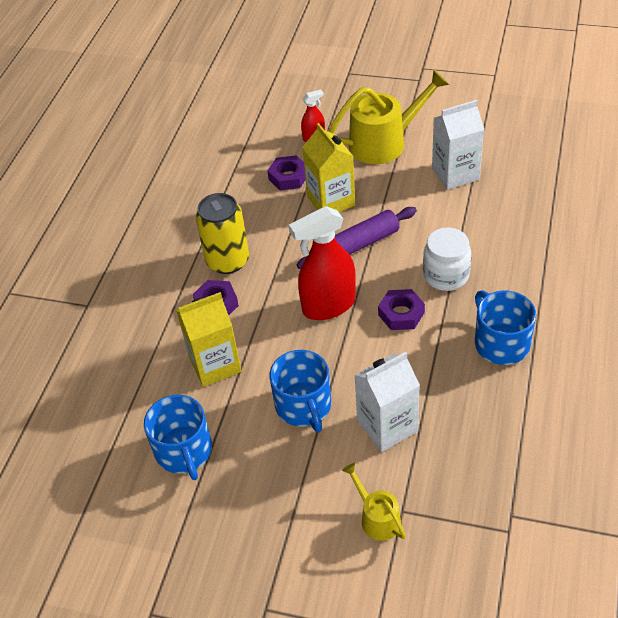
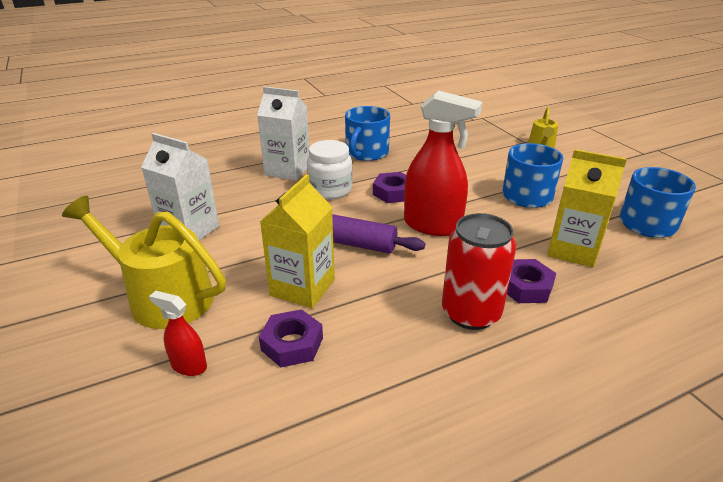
camera: 135 degrees left, 15 degrees down
(228, 261) = (471, 313): yellow can -> red can
(387, 426) = (486, 163): white carton -> white carton (287, 170)

